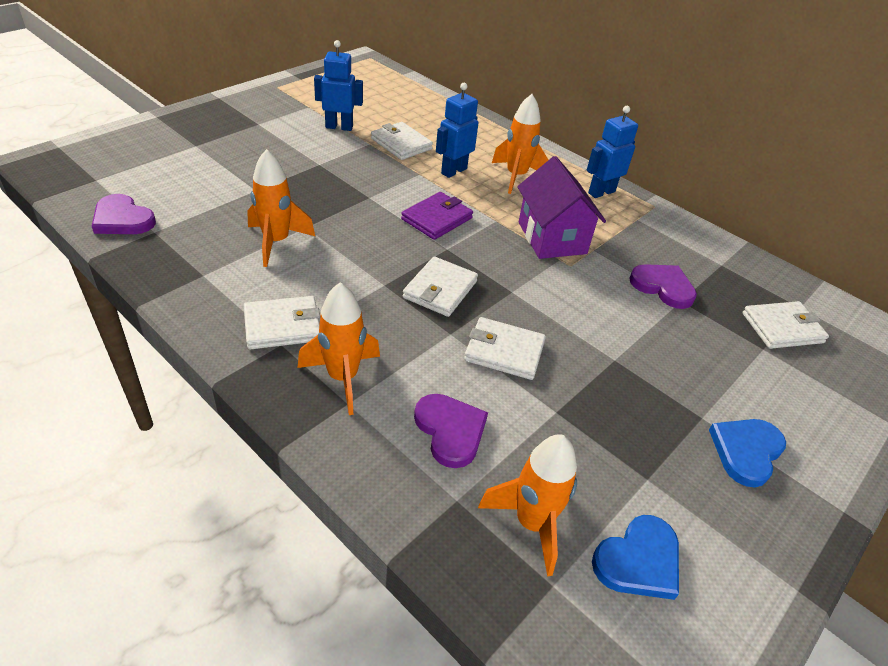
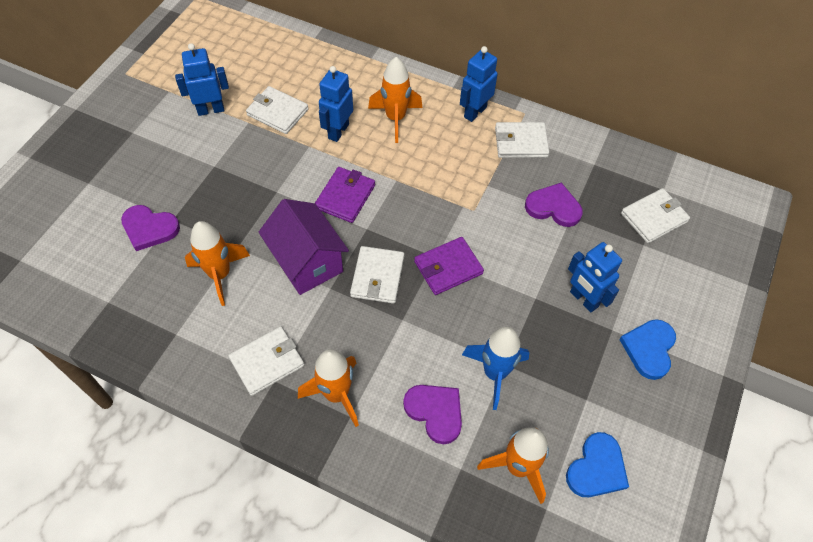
camera: 15 degrees left, 15 degrees up
(122, 219) = (72, 298): purple heart -> purple heart (149, 228)
(504, 351) = (450, 322): white wallet -> white wallet (521, 142)
(522, 304) = (448, 268): none -> purple wallet
(538, 415) = (494, 373): none -> blue rocket
(552, 238) = (449, 184): purple house -> purple house (307, 262)
(674, 378) = (583, 299): none -> blue robot

